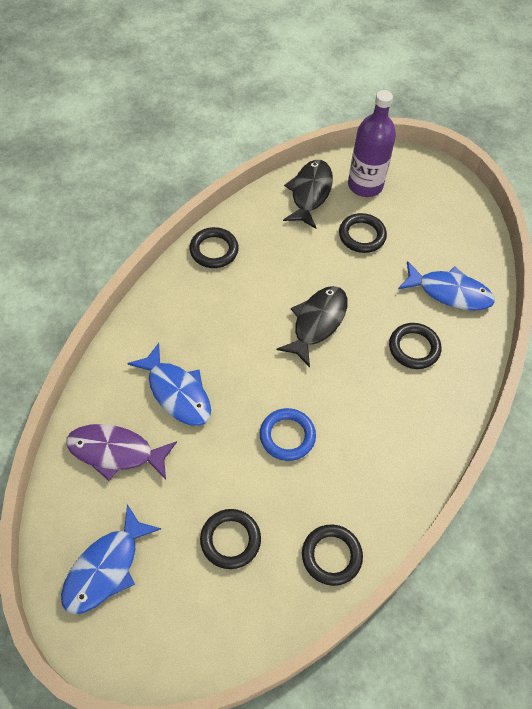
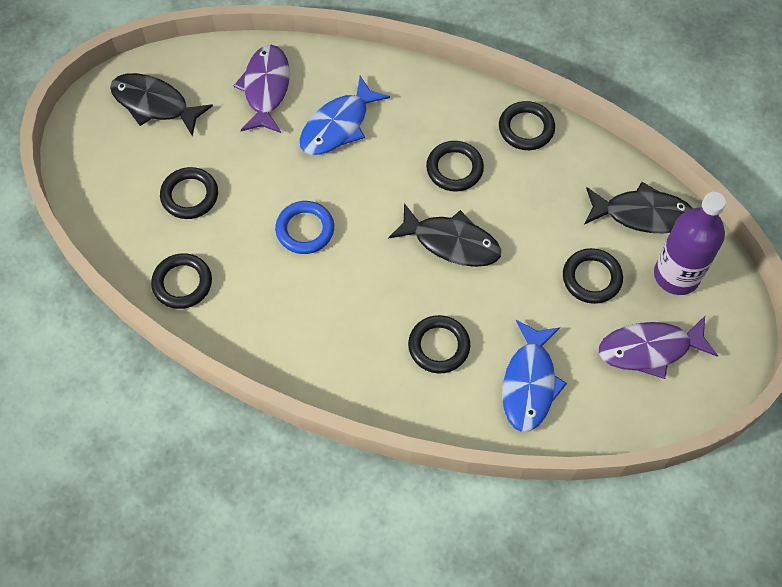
camera: 85 degrees right, 5 degrees up
(105, 568) = (154, 104): blue fish -> black fish
(244, 308) = (454, 168): none -> black ring
(425, 214) = (649, 349): none -> purple fish

